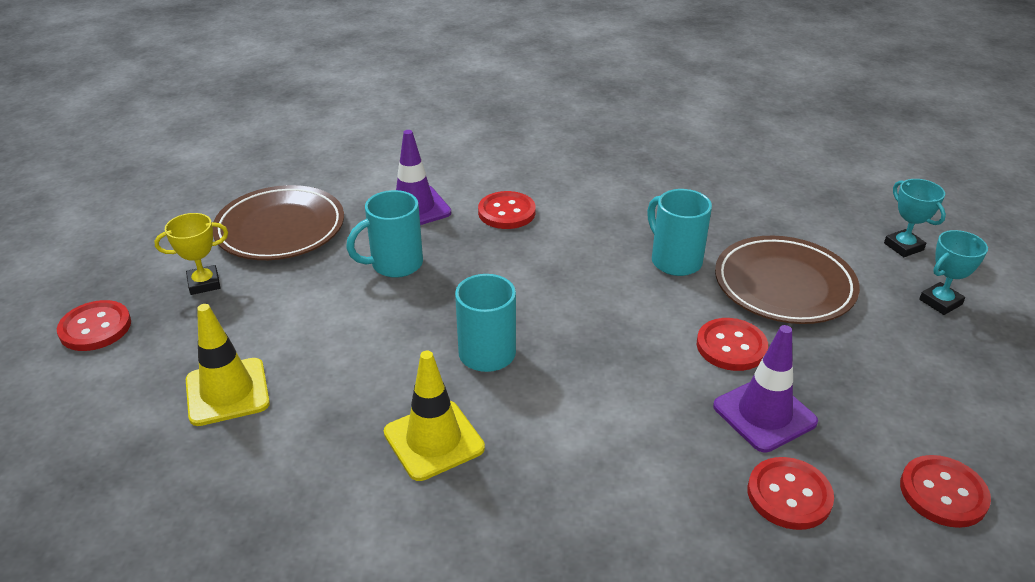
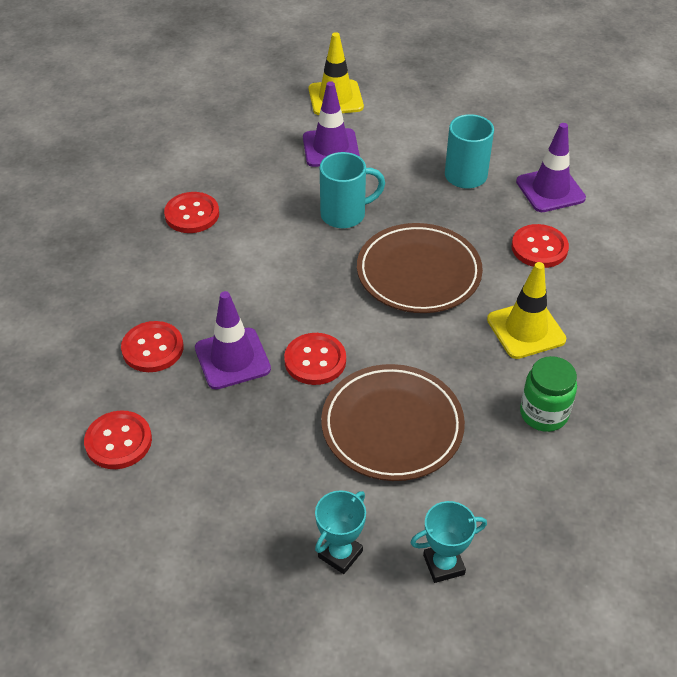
camera: 100 degrees right, 10 degrees up
(95, 328) = (413, 43): red button -> red button (192, 214)
(204, 283) = (454, 83): yellow trophy -> none
(280, 229) = (523, 116): brown plate -> brown plate (418, 273)
(349, 382) = (331, 148): none -> purple traffic cone
(434, 440) = (264, 182): yellow traffic cone -> yellow traffic cone (526, 329)
(674, 260) = (445, 352): turquoise mug -> none
(717, 205) = (543, 414): none -> green jar
(940, 302) = (340, 554): turquoise trophy -> turquoise trophy turned 60 degrees clockwise

